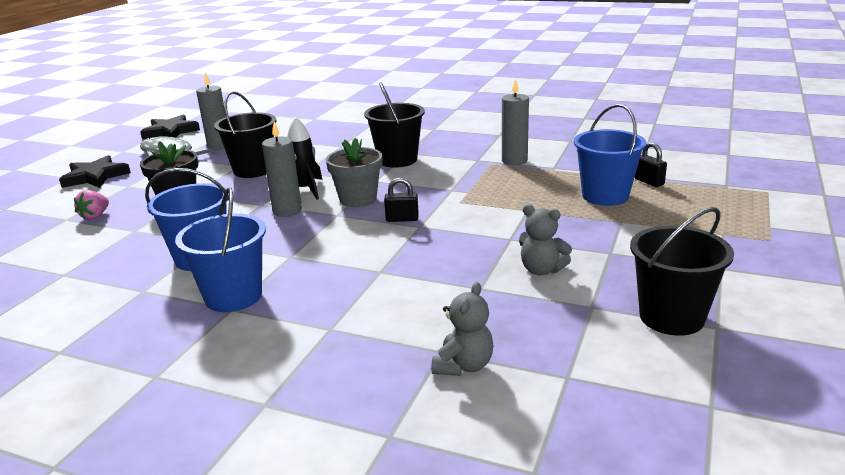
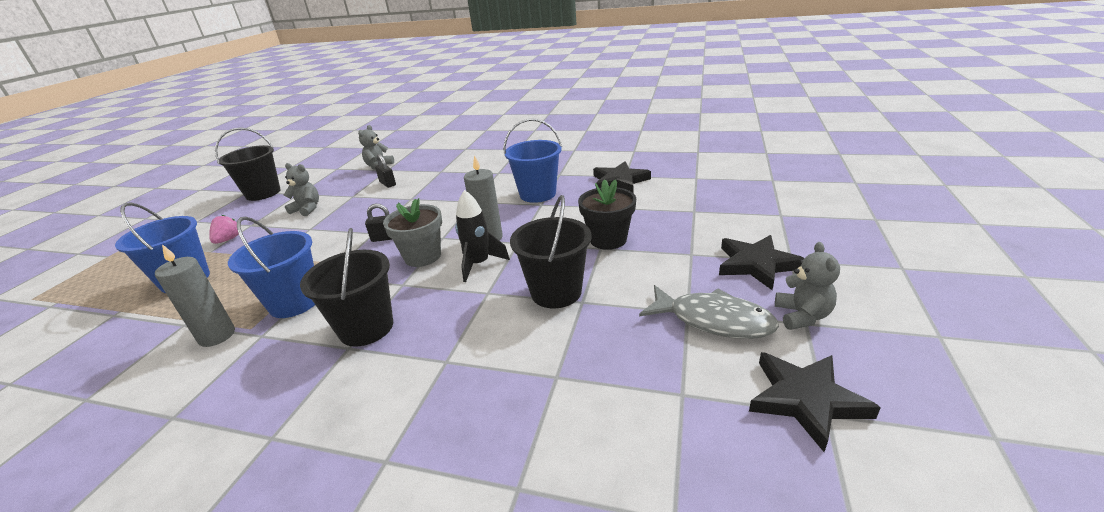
camera: 175 degrees right, 5 degrees up
(82, 266) = (619, 181): none -> black star
(95, 216) = (669, 216): pink strawberry -> pink strawberry (228, 239)
(118, 153) = (802, 316): none -> grey teddy bear
(219, 146) = (652, 349): grey candle -> none
(233, 296) = (500, 177): blue bucket -> blue bucket (294, 302)
(649, 182) = (116, 304): black padlock -> black padlock (387, 184)

